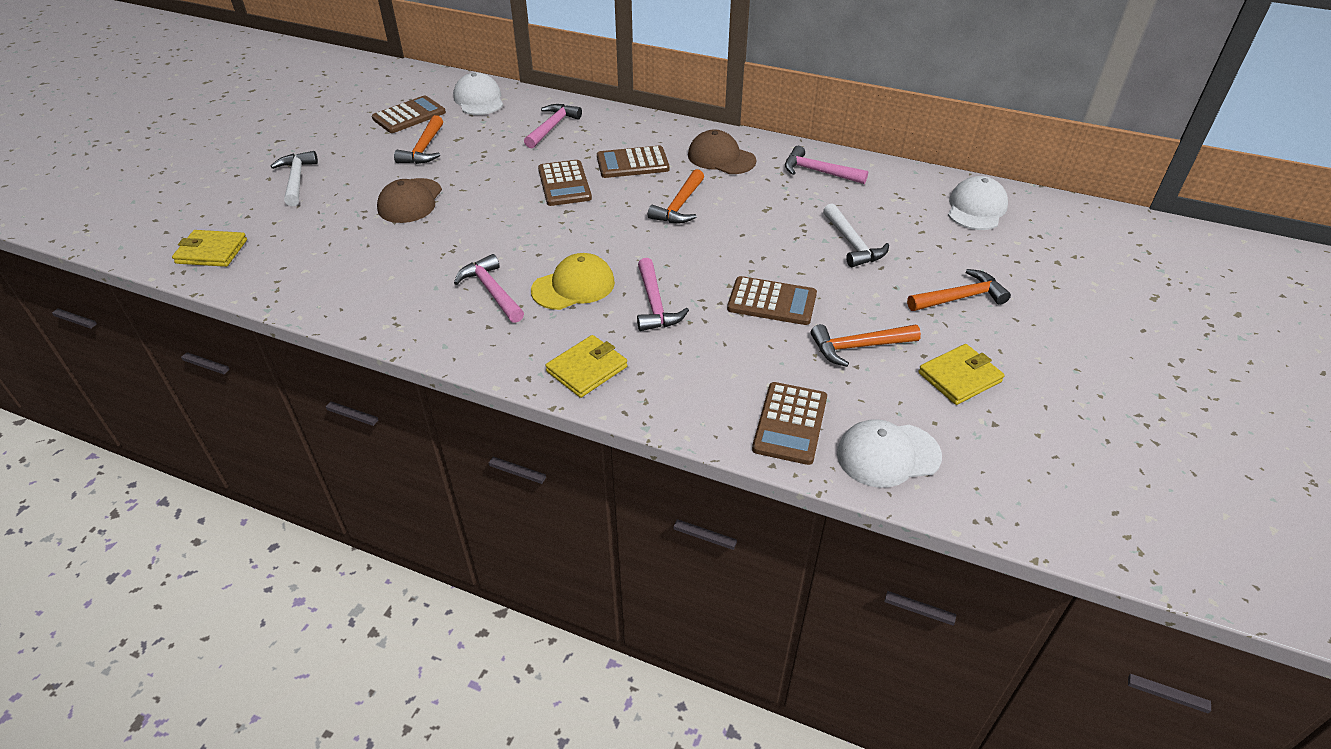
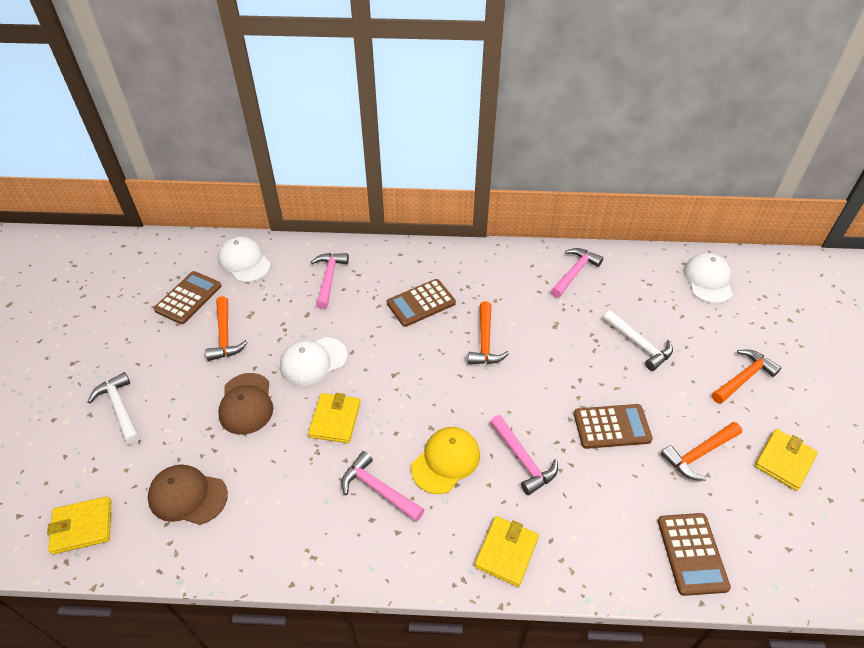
camera: 20 degrees left, 5 degrees up
(485, 231) = (335, 420): none -> yellow wallet
(564, 184) = (375, 343): brown calculator -> none
(721, 158) = (490, 277): brown cap -> brown cap (187, 496)
(818, 172) = (574, 273): pink hammer -> pink hammer turned 120 degrees clockwise
(887, 455) = (776, 560): white cap -> white cap (313, 361)

